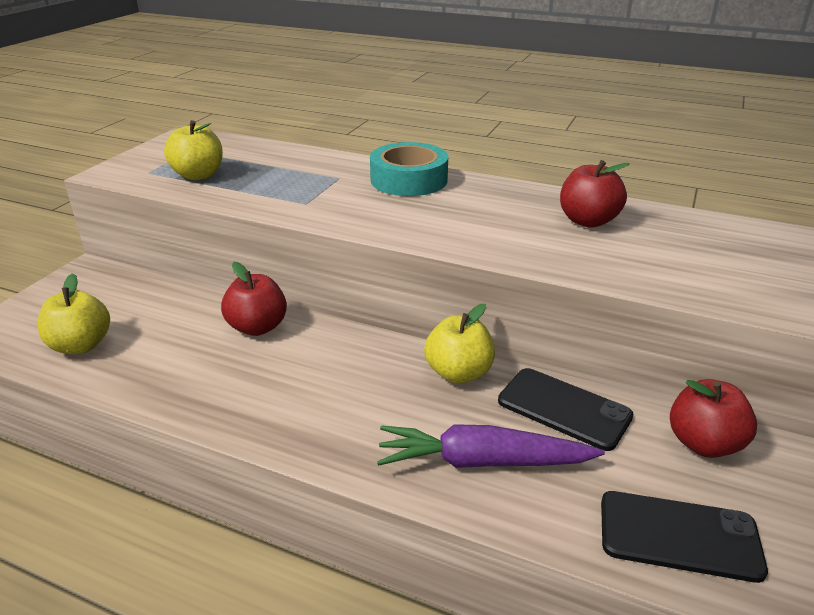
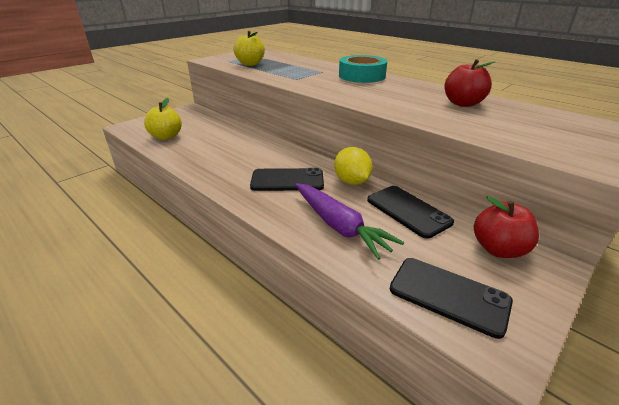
camera: 20 degrees right, 0 degrees up
(257, 327) = (254, 143): red apple -> none
(358, 394) = (287, 180): none -> black phone
(458, 373) = (352, 181): yellow apple -> yellow lemon
(483, 461) = (339, 226): purple carrot -> purple carrot turned 150 degrees counterclockwise

